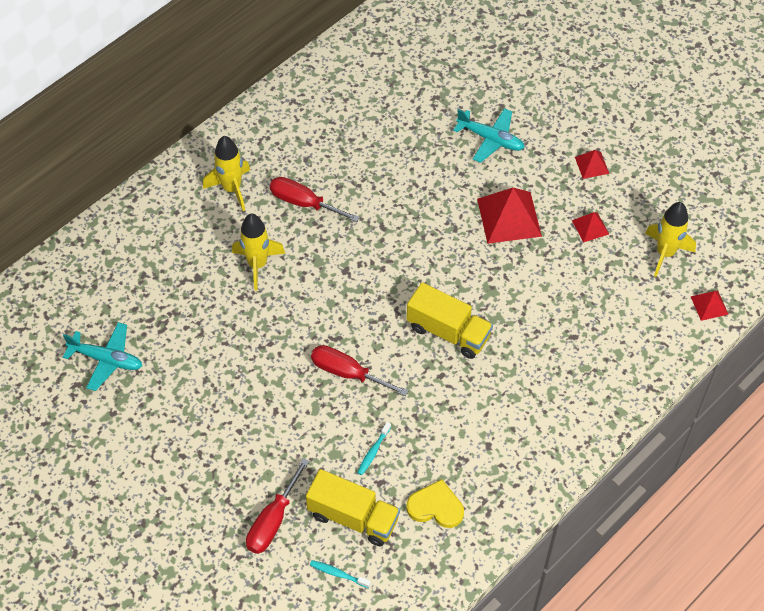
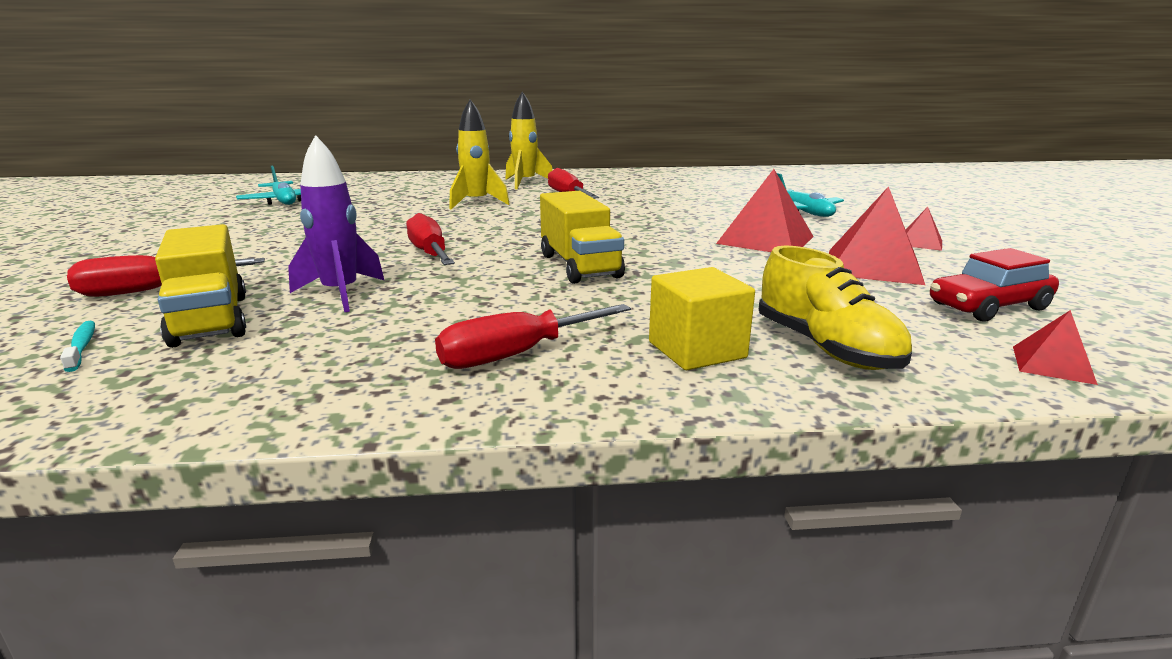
camera: 40 degrees right, 35 degrees down
(373, 451) = (341, 294): turquoise toothbrush -> purple rocket
(436, 507) = (301, 353): yellow heart -> none
(519, 443) = (516, 355): none -> red screwdriver
(581, 387) = (697, 350): none -> yellow cube
(590, 227) = (873, 266): red pyramid -> red pyramid, size x1.94
(626, 349) = (826, 348): none -> yellow shoe
(665, 253) = (989, 307): yellow rocket -> red car

